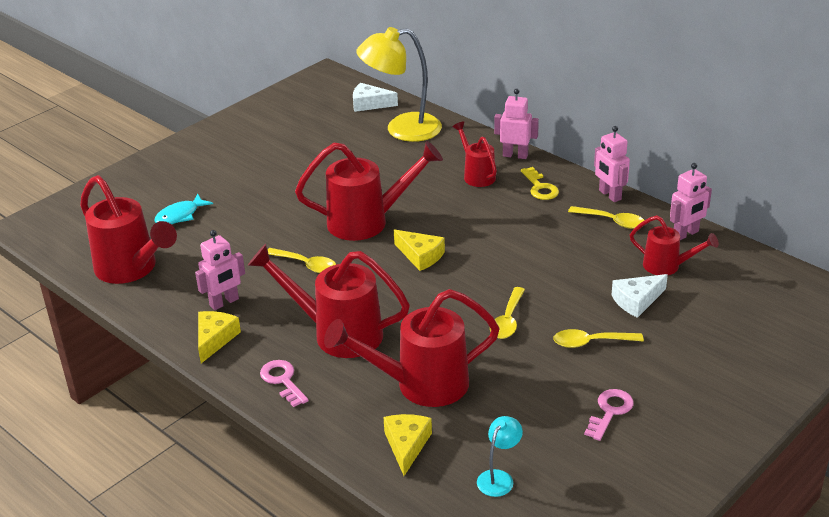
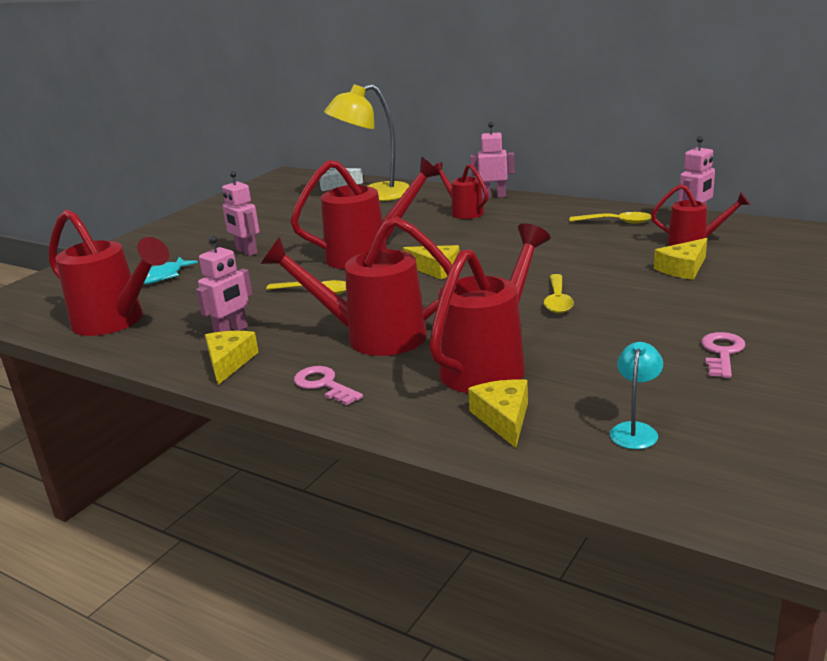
camera: 10 degrees left, 10 degrees down
(420, 385) = (490, 364): red watering can -> red watering can turned 150 degrees clockwise
(540, 187) = (530, 211): yellow key -> none
(591, 342) = (659, 304): yellow spoon -> none
(609, 195) = (601, 207): pink robot -> pink robot (246, 252)
(637, 301) = (683, 268): white cheese -> yellow cheese

